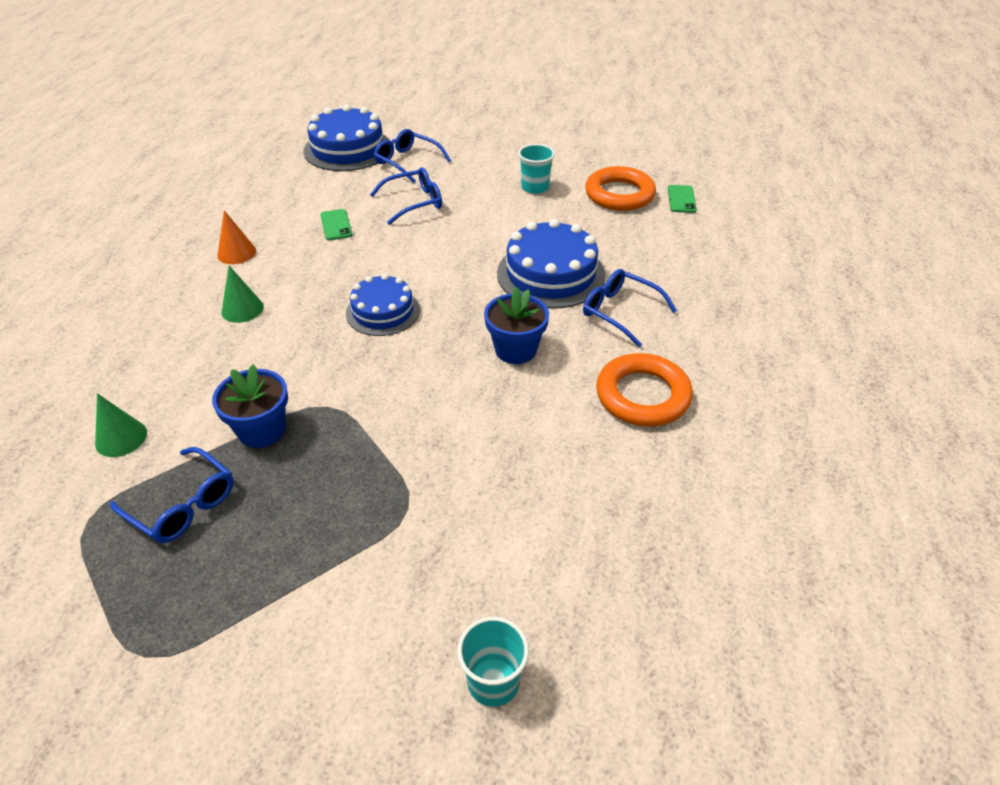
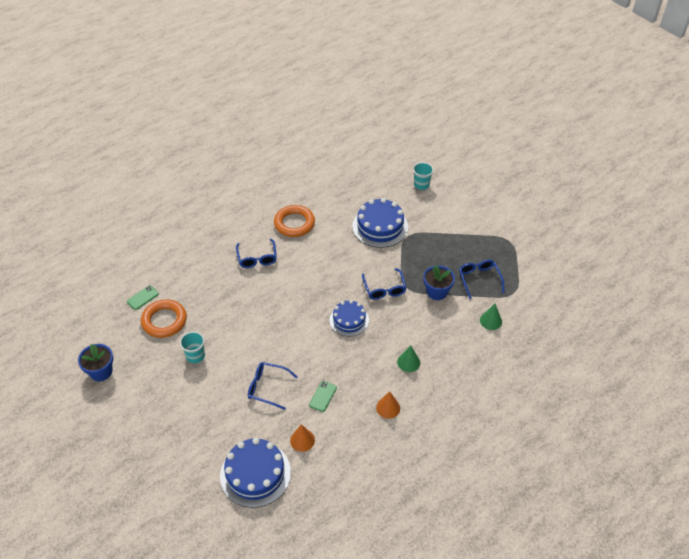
camera: 140 degrees left, 5 degrees up
(322, 186) = (302, 440): none -> orange cone
(407, 162) = (235, 431): blue glasses -> blue glasses (384, 289)
(515, 350) = (316, 267): blue flower pot -> blue flower pot (101, 372)
(551, 274) = (259, 294): blue cake -> blue cake (380, 226)

